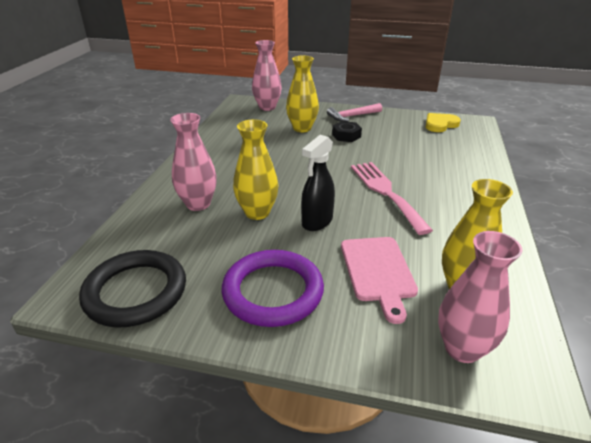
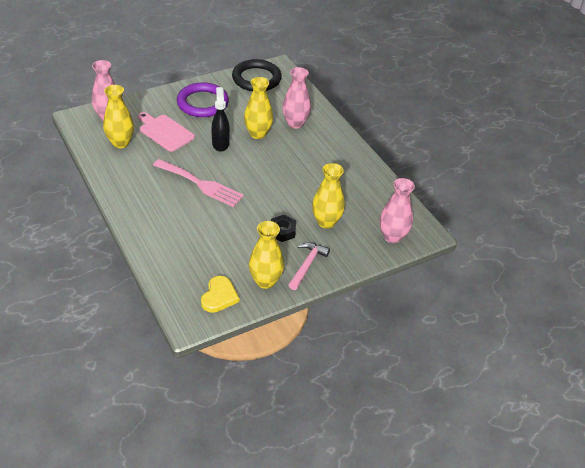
camera: 135 degrees right, 10 degrees up
(395, 120) = (265, 281): none -> yellow vase

